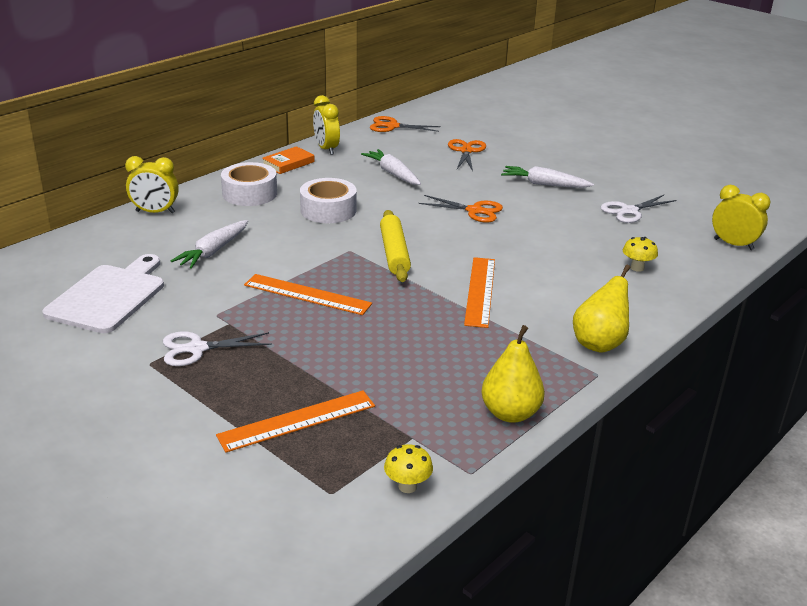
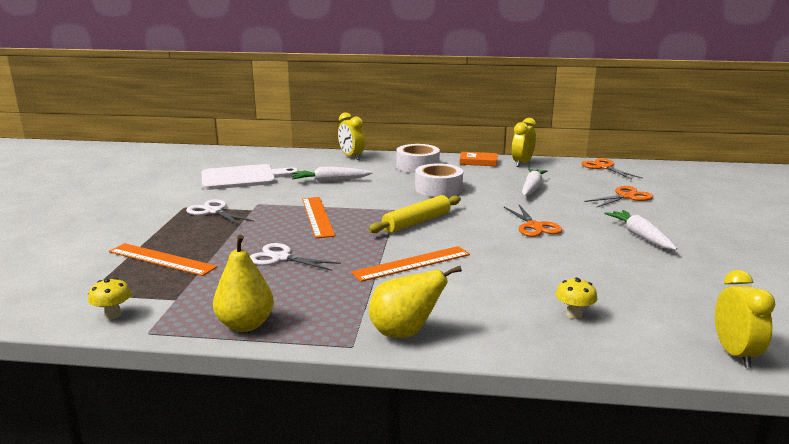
camera: 55 degrees right, 10 degrees down
(629, 211) = (678, 282): white scissors -> white scissors (281, 258)

